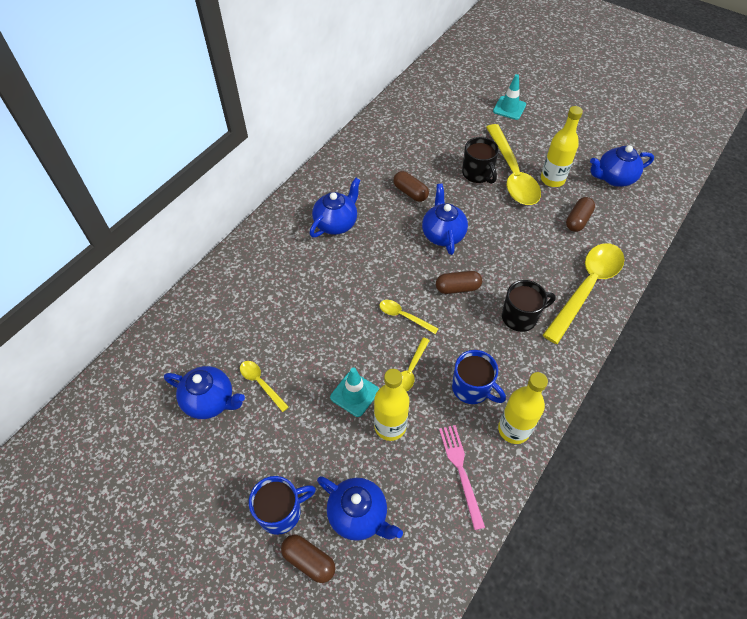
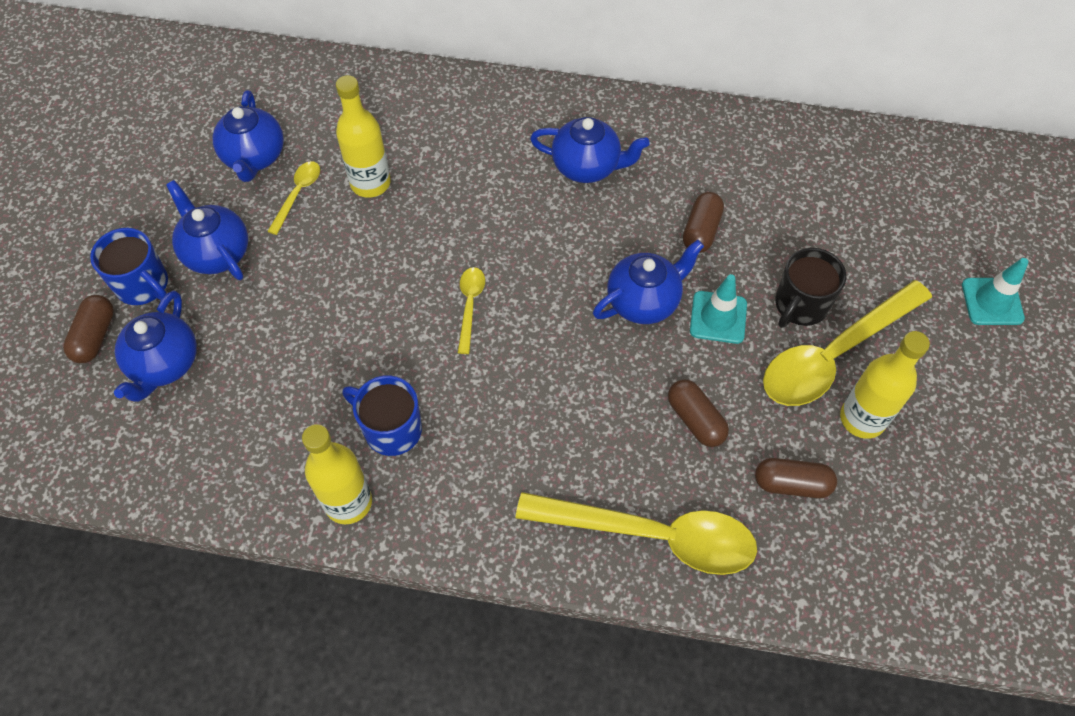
camera: 65 degrees right, 5 degrees up
(354, 394) = (324, 296): turquoise traffic cone -> turquoise traffic cone (718, 317)
(390, 426) = (294, 352): yellow bottle -> yellow bottle (370, 183)
(411, 370) = (388, 345): yellow spoon -> none
(457, 288) = (554, 354): brown capsule -> brown capsule (695, 419)
(461, 471) = (261, 456): pink fork -> none
(472, 388) = (391, 429): blue mug -> blue mug turned 105 degrees clockwise
(520, 317) = (544, 454): black mug -> none
(614, 178) = (934, 518): blue teapot -> blue teapot (216, 252)

